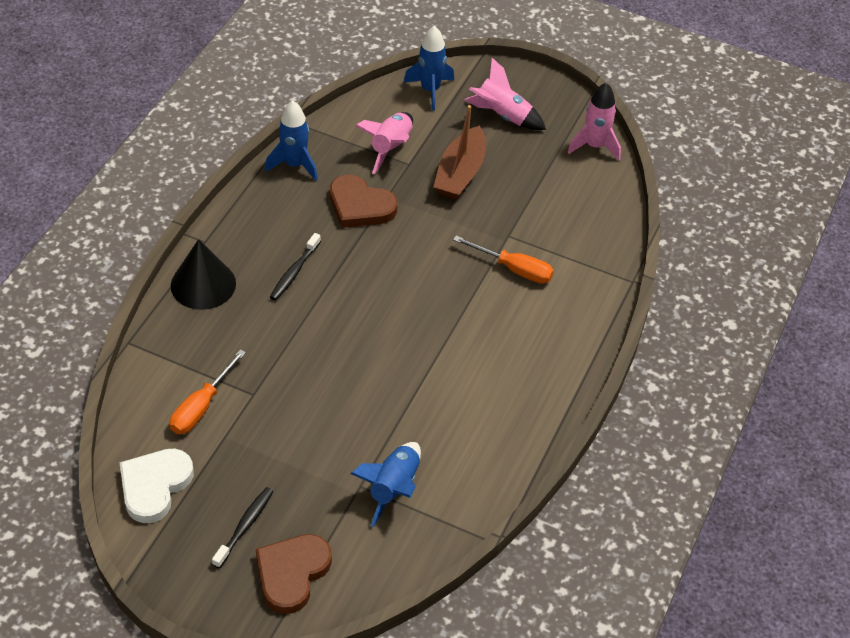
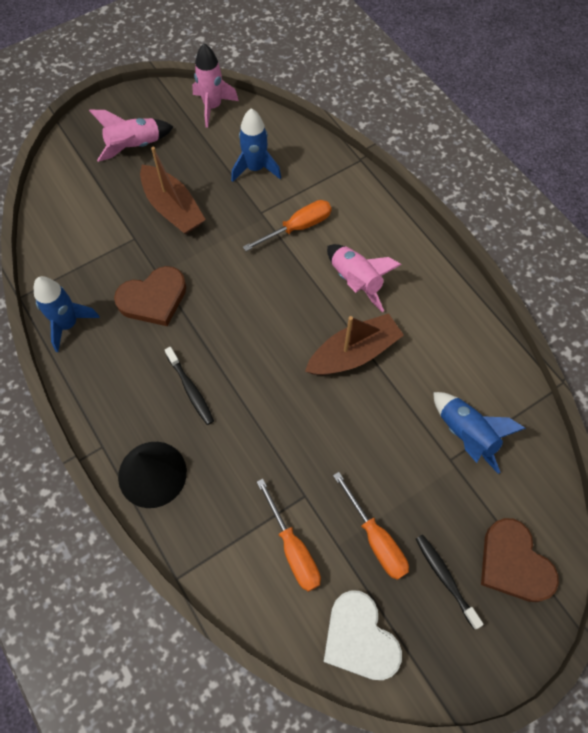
camera: 55 degrees left, 15 degrees up
(248, 461) = (376, 538): none -> orange screwdriver
(391, 148) = (106, 241): pink rocket -> pink rocket (355, 281)
(414, 368) = (354, 353): none -> brown boat
(430, 90) = (66, 179): blue rocket -> blue rocket (255, 168)

